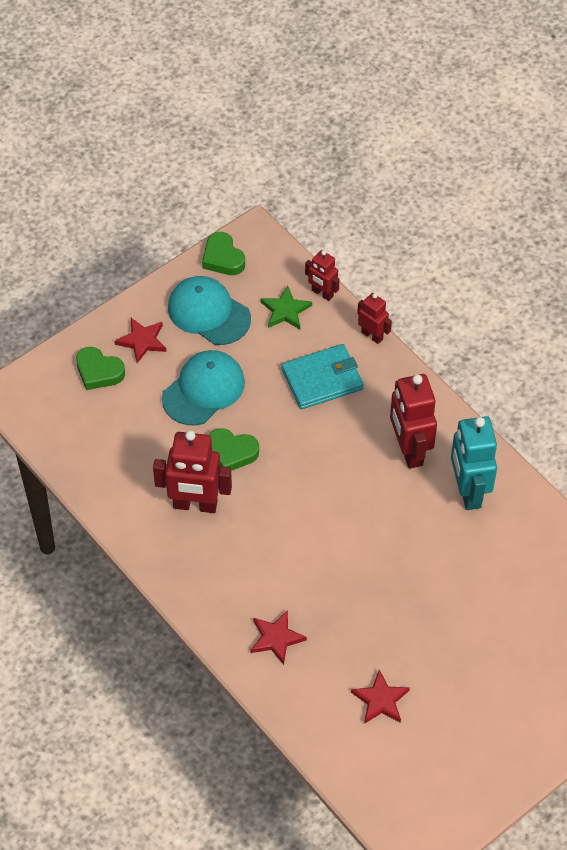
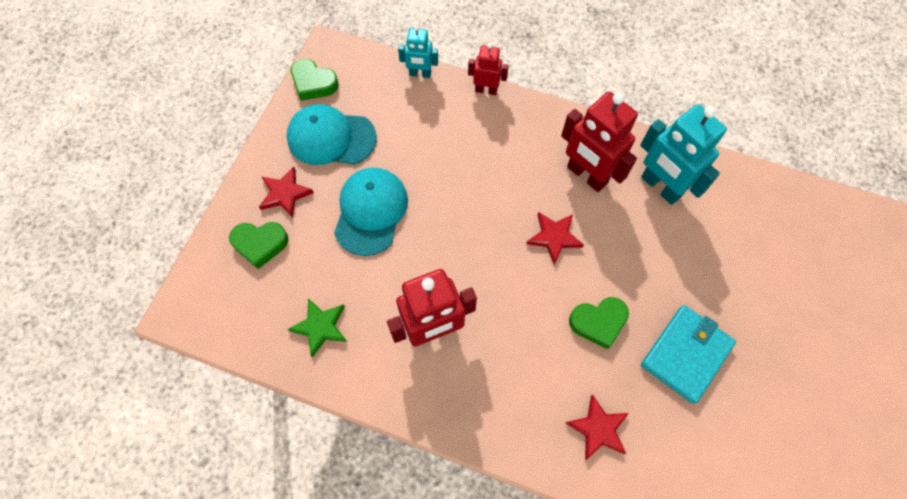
camera: 30 degrees left, 10 degrees up
(232, 452) = (434, 259): green heart -> green heart (598, 322)
(285, 310) = (398, 103): green star -> green star (320, 327)
(322, 293) = (420, 74): red robot -> turquoise robot
(322, 379) = (470, 149): turquoise wallet -> turquoise wallet (686, 354)
(380, 700) = (734, 437): red star -> red star (554, 237)

